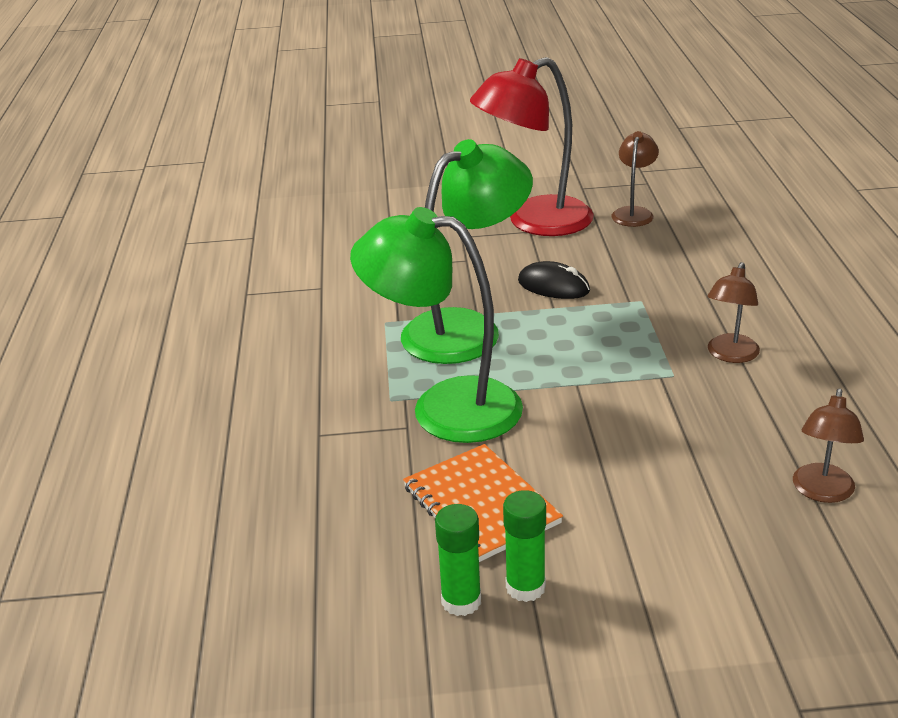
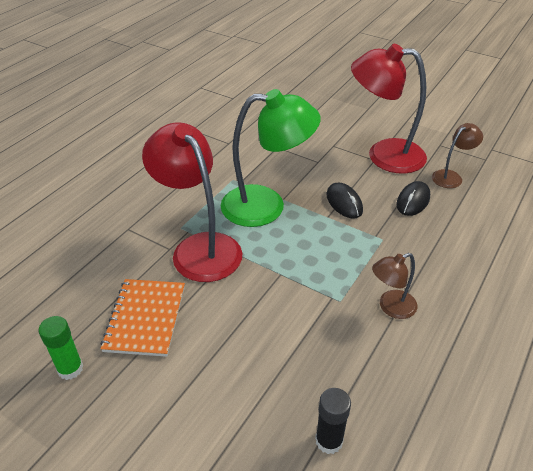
camera: 35 degrees right, 10 degrees up
(444, 407) = (199, 248): green lamp -> red lamp
(525, 587) = (105, 383): green glue stick -> none
(624, 252) = (413, 201): none -> black mouse
(822, 492) = (329, 440): brown lamp -> black glue stick

